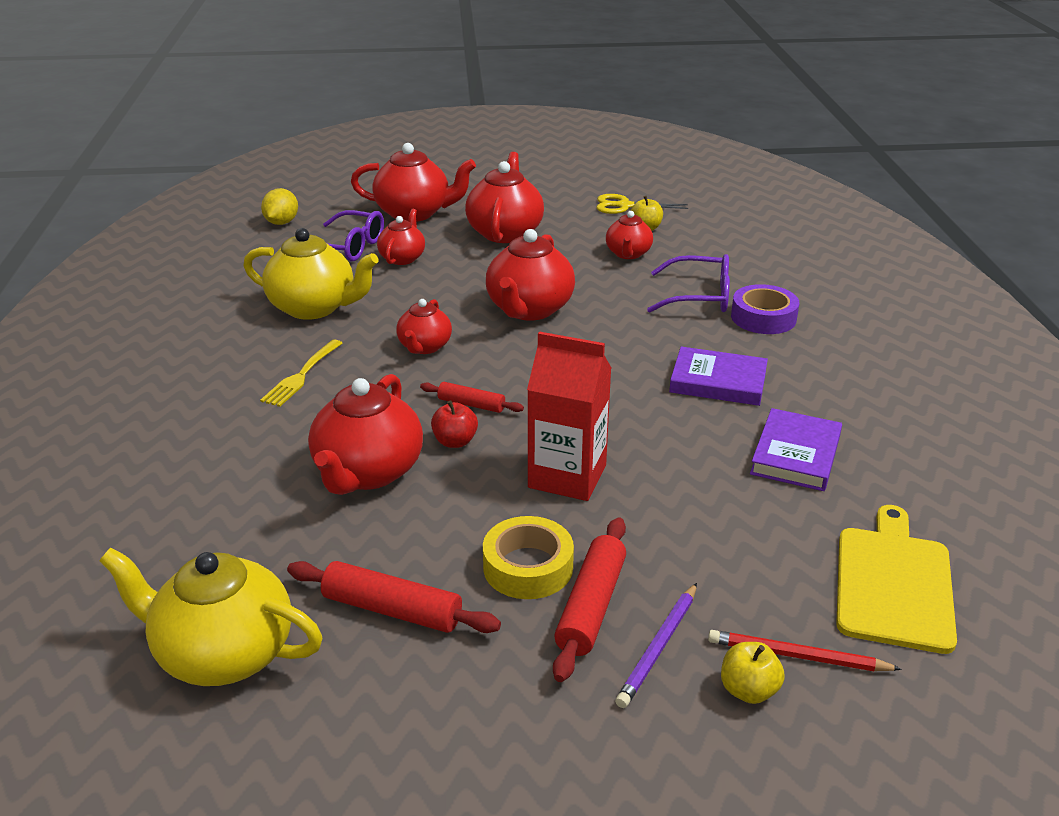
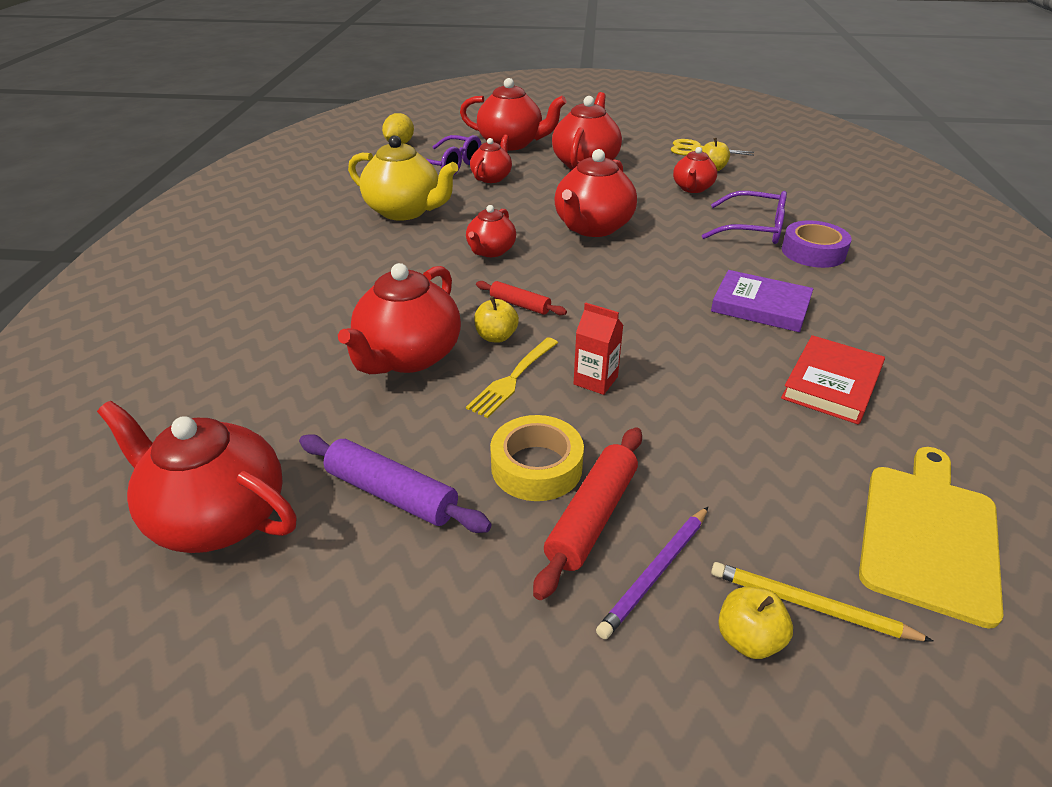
camera: 10 degrees right, 5 degrees up
(223, 654) = (217, 517): yellow teapot -> red teapot
(301, 375) = (376, 266): yellow fork -> yellow fork (512, 379)
(392, 610) = (391, 494): red rolling pin -> purple rolling pin
(455, 441) = (496, 337): red apple -> yellow apple
(567, 476) = (595, 380): red carton -> red carton, size x0.55
(795, 455) = (831, 384): purple book -> red book
(798, 656) = (810, 605): red pencil -> yellow pencil

